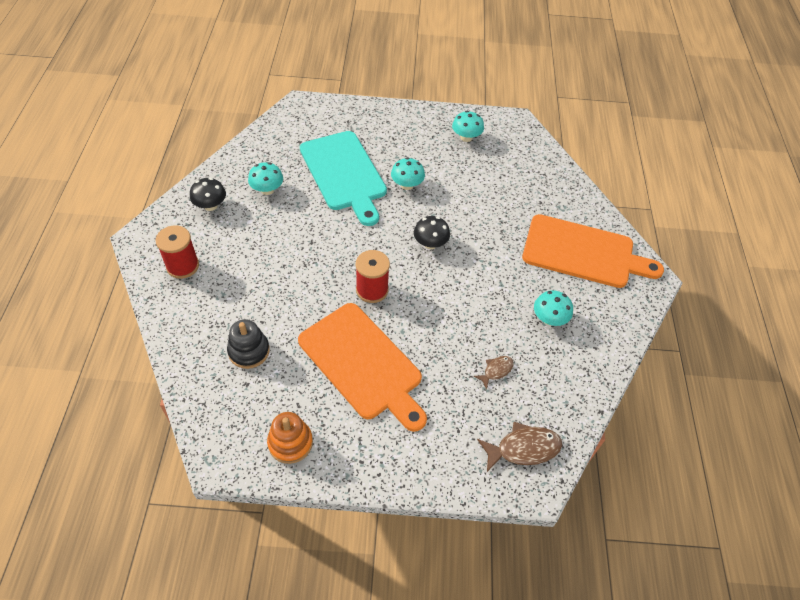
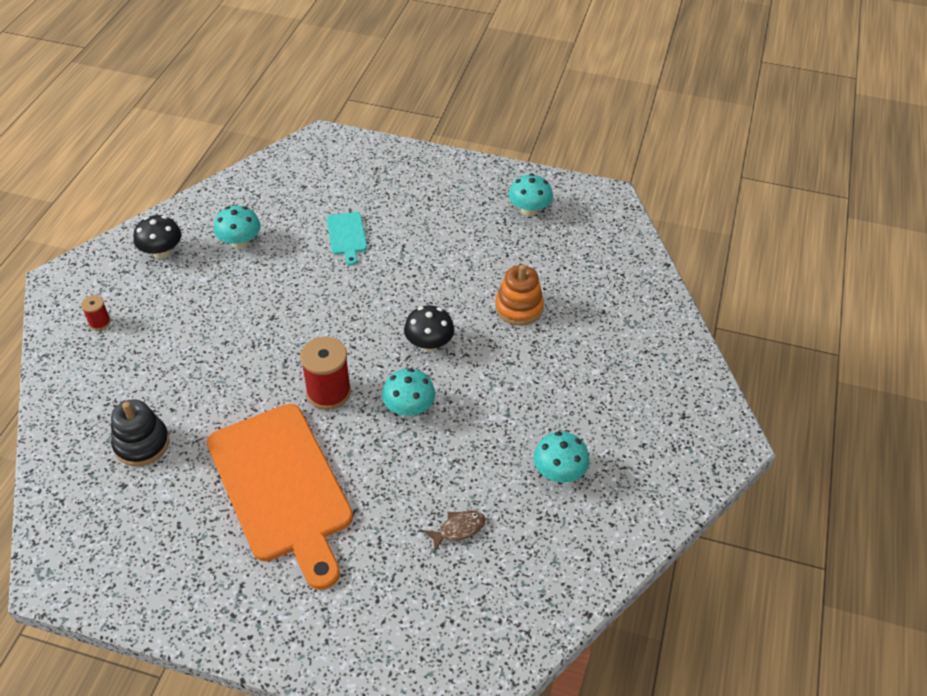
camera: 15 degrees right, 5 degrees down
(182, 266) = (99, 322): red spool -> red spool, size x0.51
(290, 443) = (151, 572): orange stacking toy -> orange stacking toy (519, 308)
(344, 174) = (346, 236): turquoise cutting board -> turquoise cutting board, size x0.42
(407, 185) = (425, 262): turquoise mushroom -> turquoise mushroom (409, 408)
(523, 448) = (458, 643): brown fish -> none
(583, 253) = (640, 390): orange cutting board -> none

